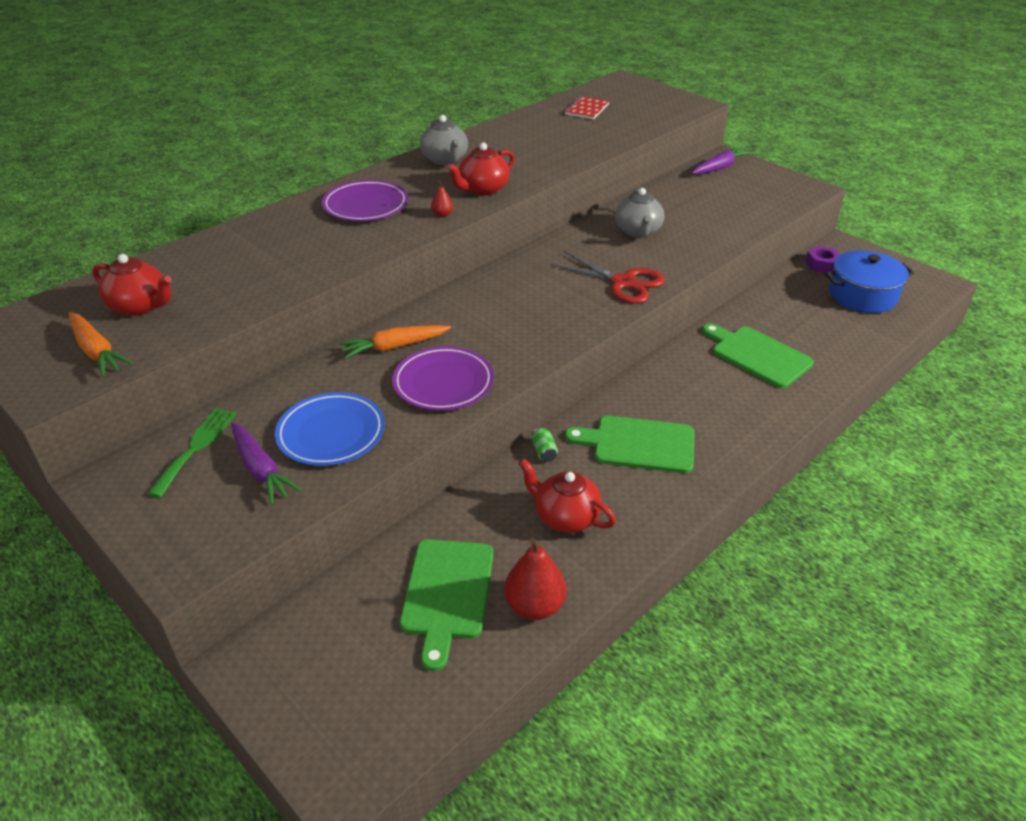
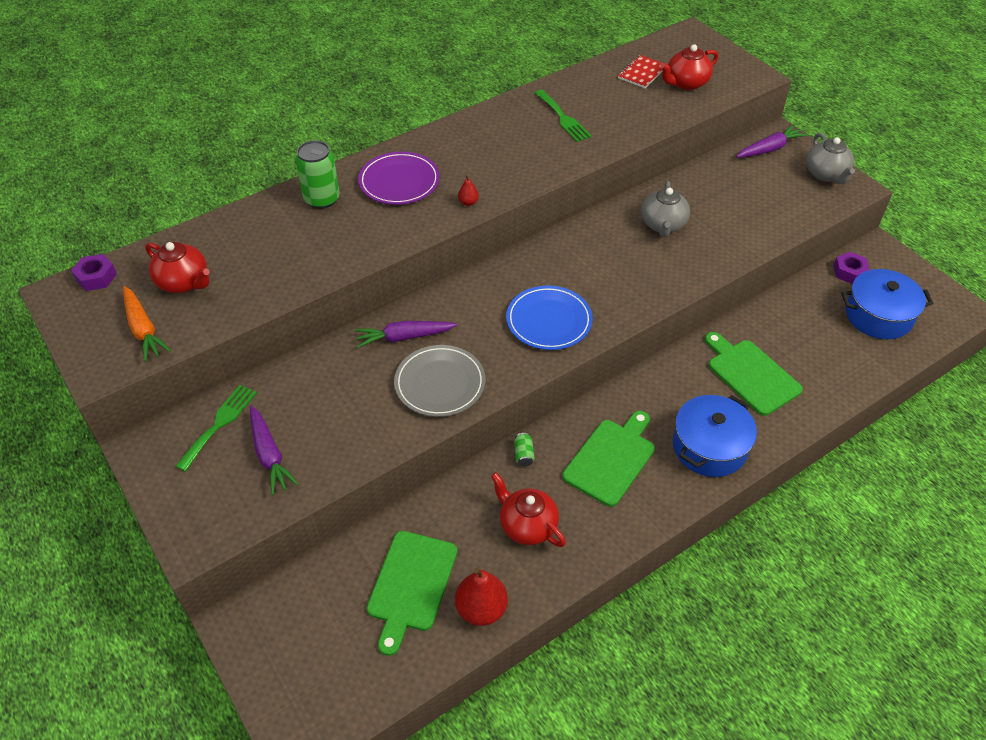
camera: 10 degrees right, 10 degrees up
(35, 312) = (96, 277): none -> purple nut
(285, 225) = (322, 199): none -> green can
(331, 433) = (333, 425): blue plate -> blue plate (549, 321)
(394, 347) = (404, 337): orange carrot -> purple carrot
(443, 382) = (440, 383): purple plate -> grey plate
(445, 160) = (485, 130): grey teapot -> grey teapot (826, 174)
(482, 189) = (513, 173): red teapot -> red teapot (686, 83)
(520, 146) = (563, 118): none -> green fork
(623, 283) = (632, 288): red scissors -> none
(639, 444) = (611, 459): green cutting board -> green cutting board turned 105 degrees clockwise
(737, 421) = (709, 447): none -> blue pot

